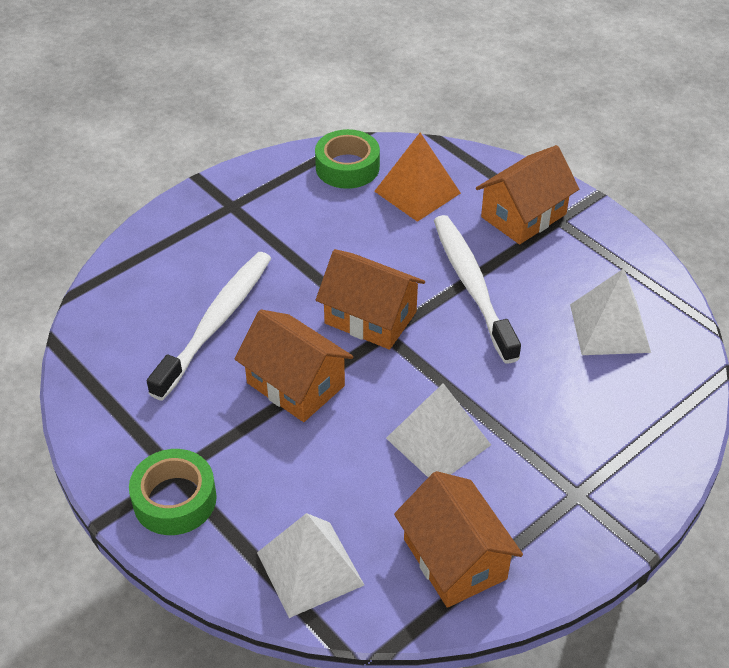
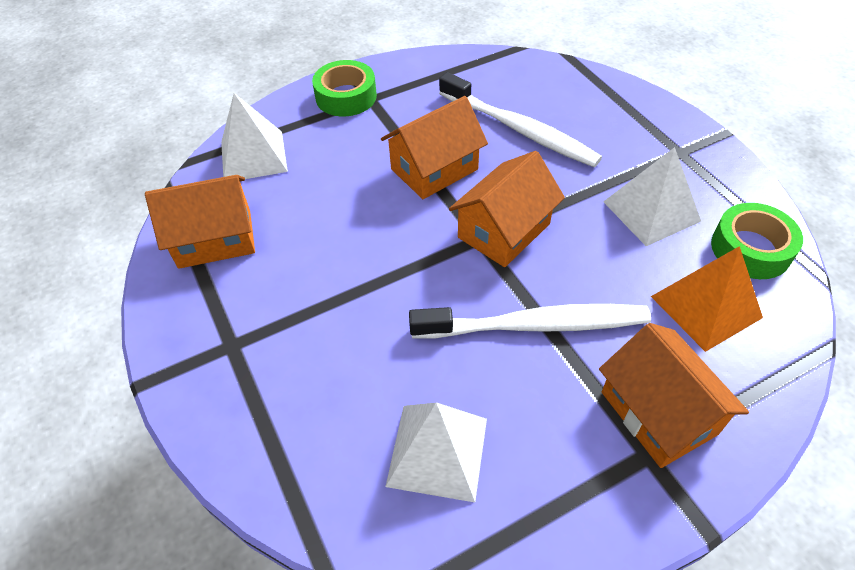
camera: 105 degrees right, 5 degrees up
(438, 441) = (336, 252): white pyramid -> white pyramid (651, 211)

